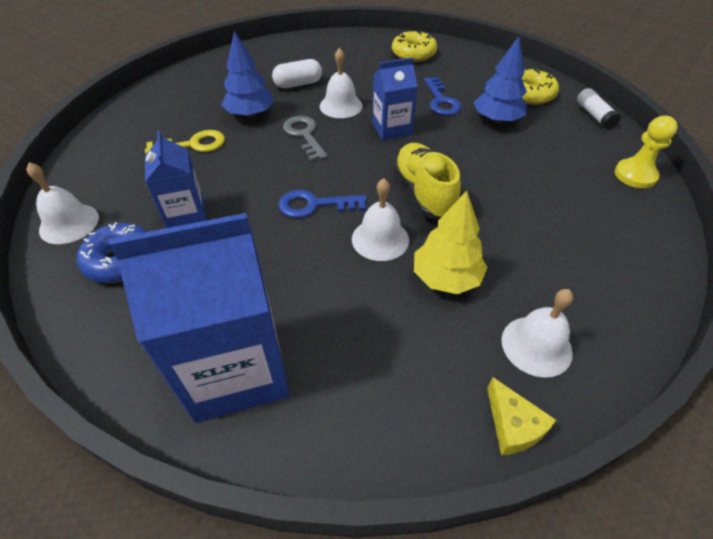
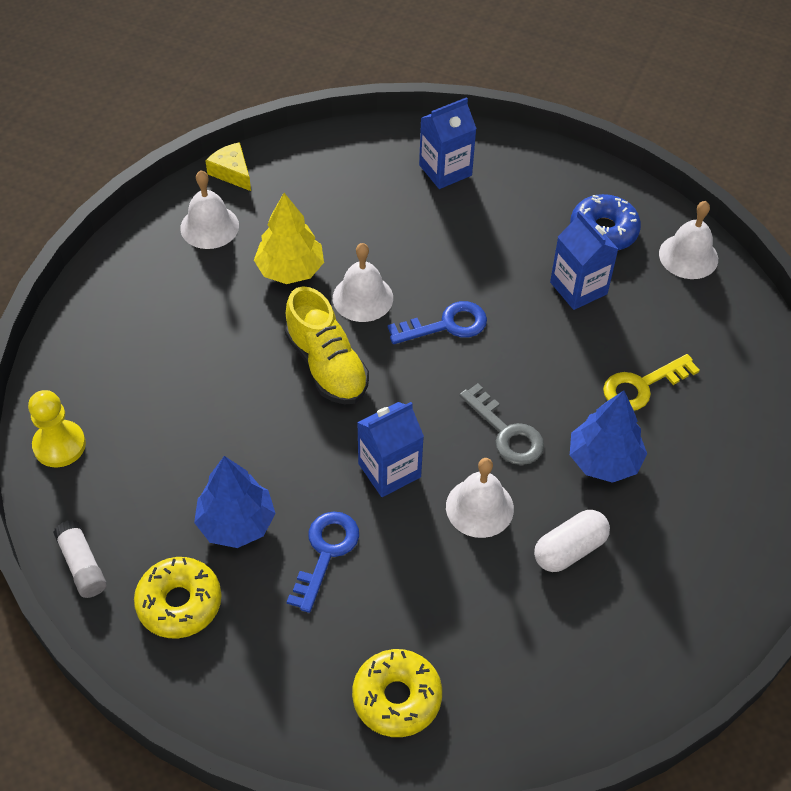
camera: 165 degrees right, 5 degrees up
(237, 369) = (445, 170): blue carton -> blue carton, size x0.55
(441, 101) = (326, 553): blue key -> blue key turned 45 degrees clockwise

